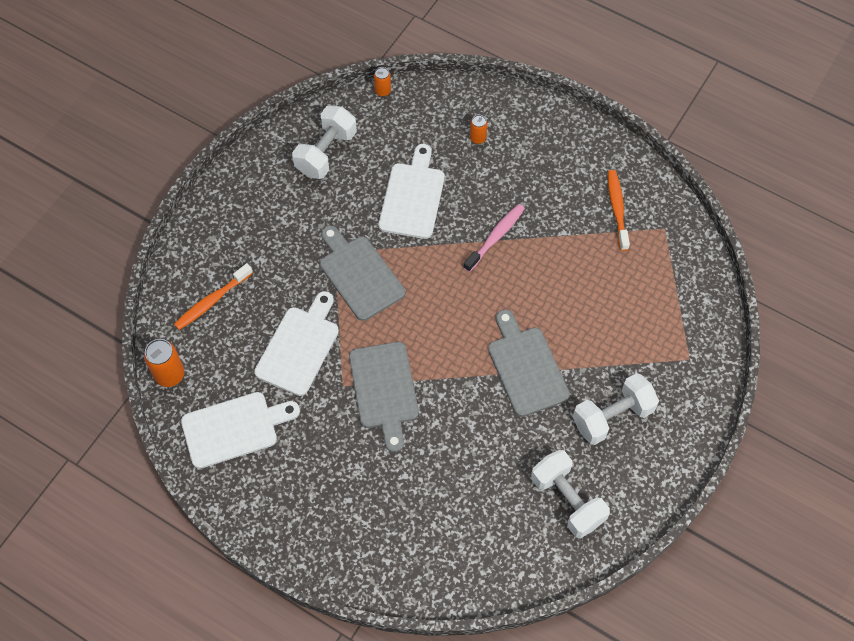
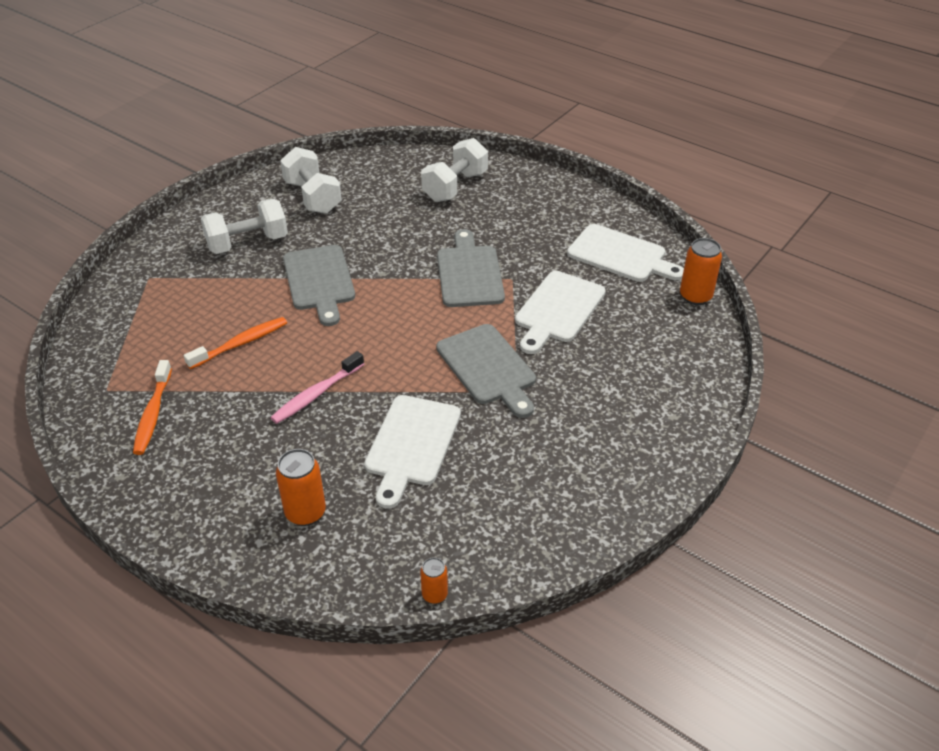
camera: 175 degrees left, 20 degrees down
(212, 301) = (661, 354): orange toothbrush -> orange toothbrush (241, 343)
(234, 429) = (620, 255): white cutting board -> white cutting board turned 135 degrees counterclockwise
(326, 153) = (526, 508): white dumbbell -> white dumbbell (455, 187)
(477, 138) = (305, 513): orange can -> orange can, size x1.70

